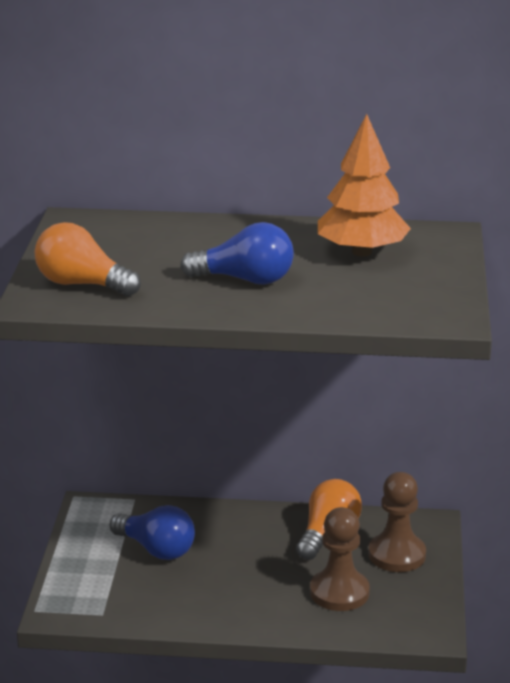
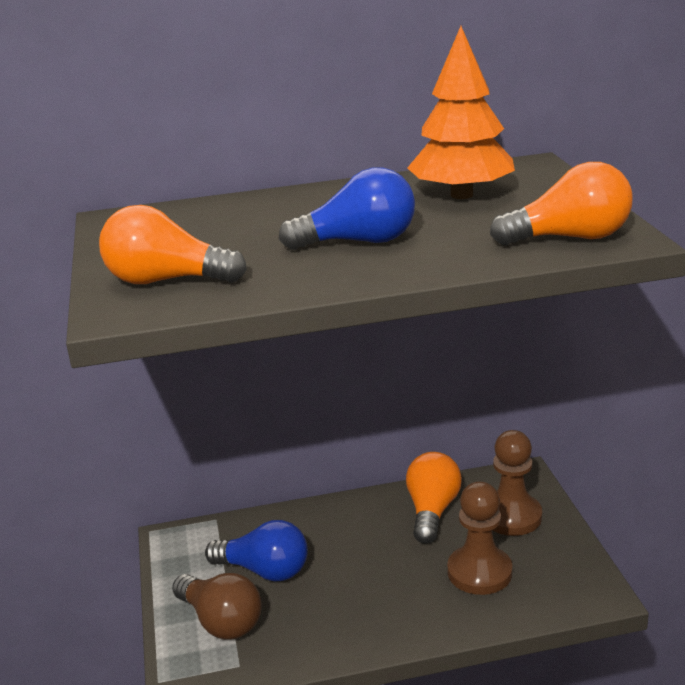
camera: 15 degrees left, 0 degrees up
(102, 579) = (221, 621): none -> brown light bulb
(410, 310) = (570, 238): none -> orange light bulb

